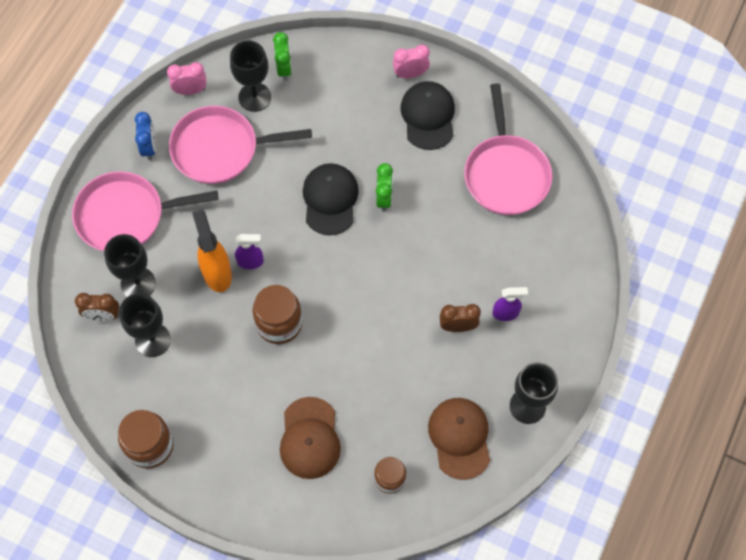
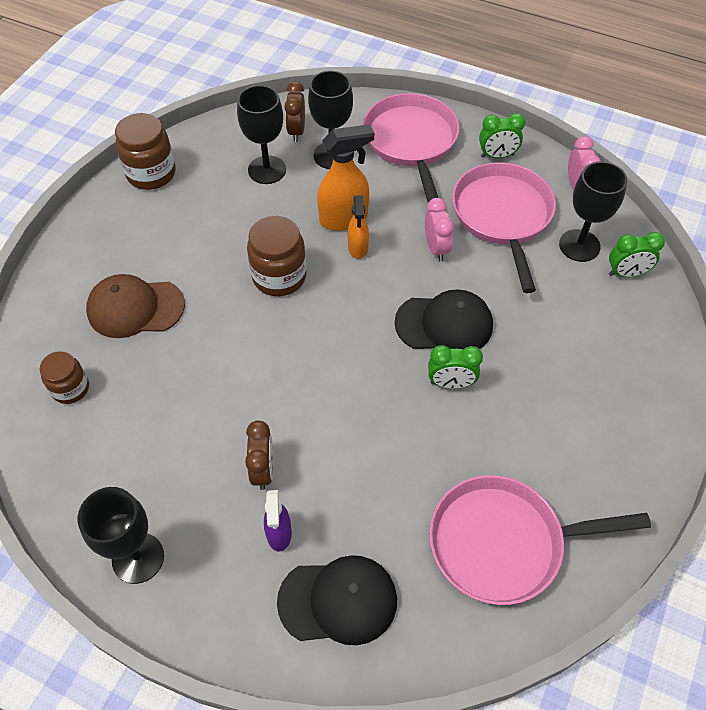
camera: 90 degrees right, 10 degrees down
(149, 147) = (497, 156): blue clock -> green clock
(250, 262) = (358, 248): purple spray bottle -> orange spray bottle
(410, 74) = (650, 417): pink clock -> pink clock (436, 248)
(428, 116) = (585, 439): black cap -> black cap (338, 601)
(460, 438) = (107, 469): brown cap -> none

